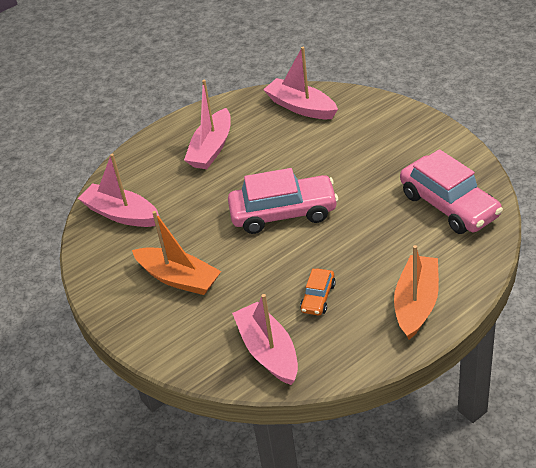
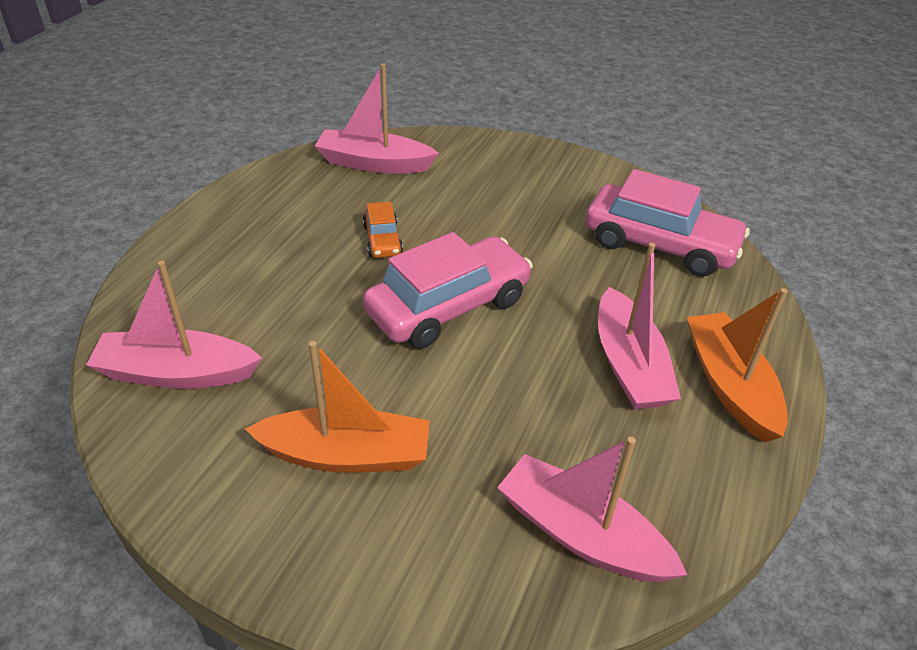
camera: 35 degrees left, 0 degrees up
(211, 148) = (276, 240): pink boat -> pink boat (629, 365)
(318, 297) = (591, 418): orange car -> orange car (382, 240)

